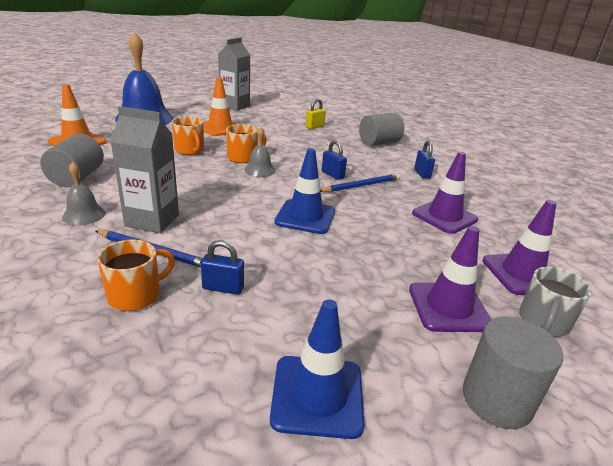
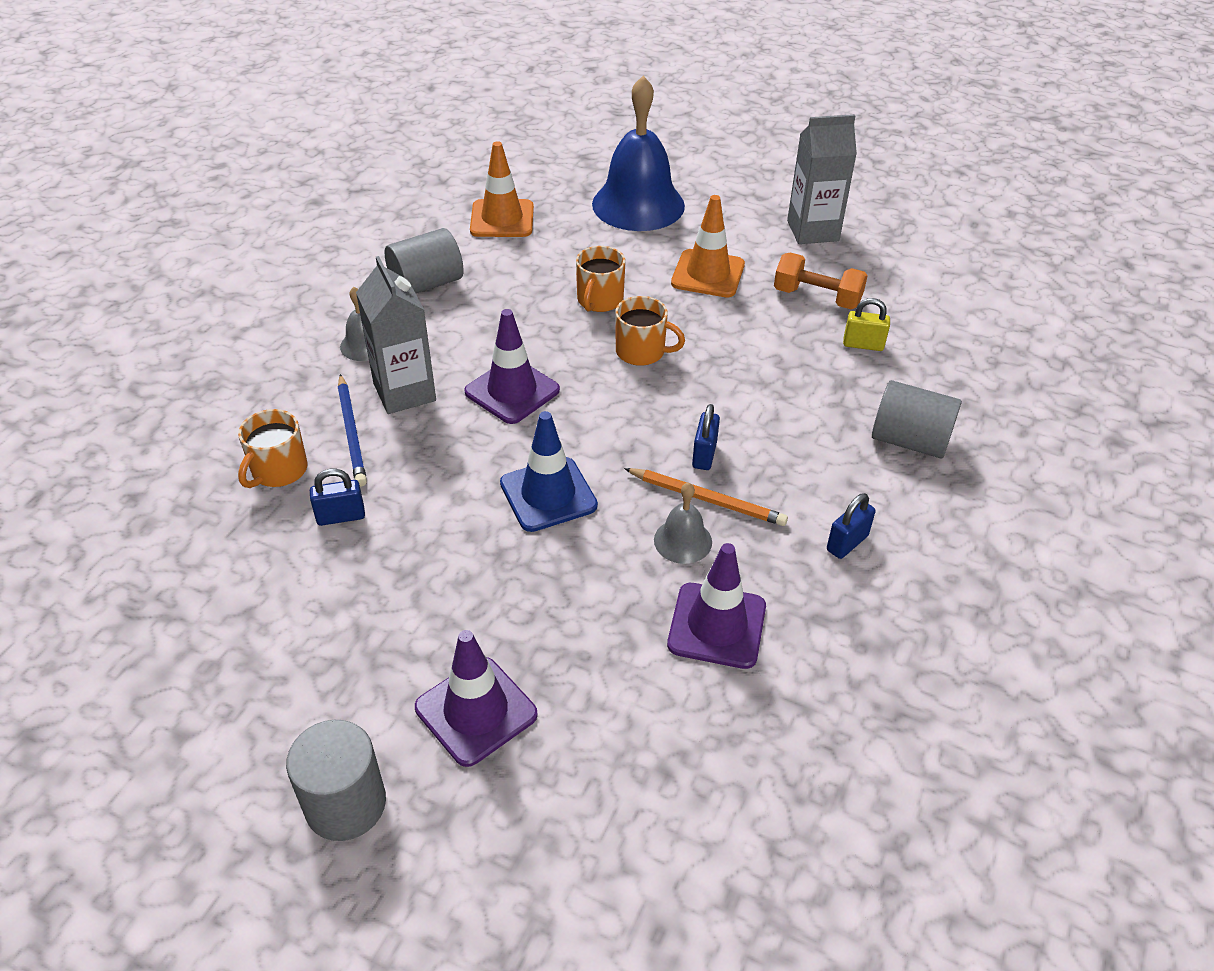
camera: 55 degrees right, 15 degrees up
(136, 295) = (278, 470): orange mug -> orange mug turned 105 degrees clockwise
(223, 288) = (341, 516): blue padlock -> blue padlock turned 75 degrees counterclockwise
(260, 170) = (625, 387): grey bell -> grey bell (683, 541)
(274, 121) = (817, 297): none -> orange dumbbell
(317, 395) = (249, 664): blue traffic cone -> none
(361, 186) = (707, 499): blue pencil -> orange pencil
(521, 274) = (635, 765): purple traffic cone -> purple traffic cone (512, 391)
(543, 322) = (531, 816): grey mug -> none

